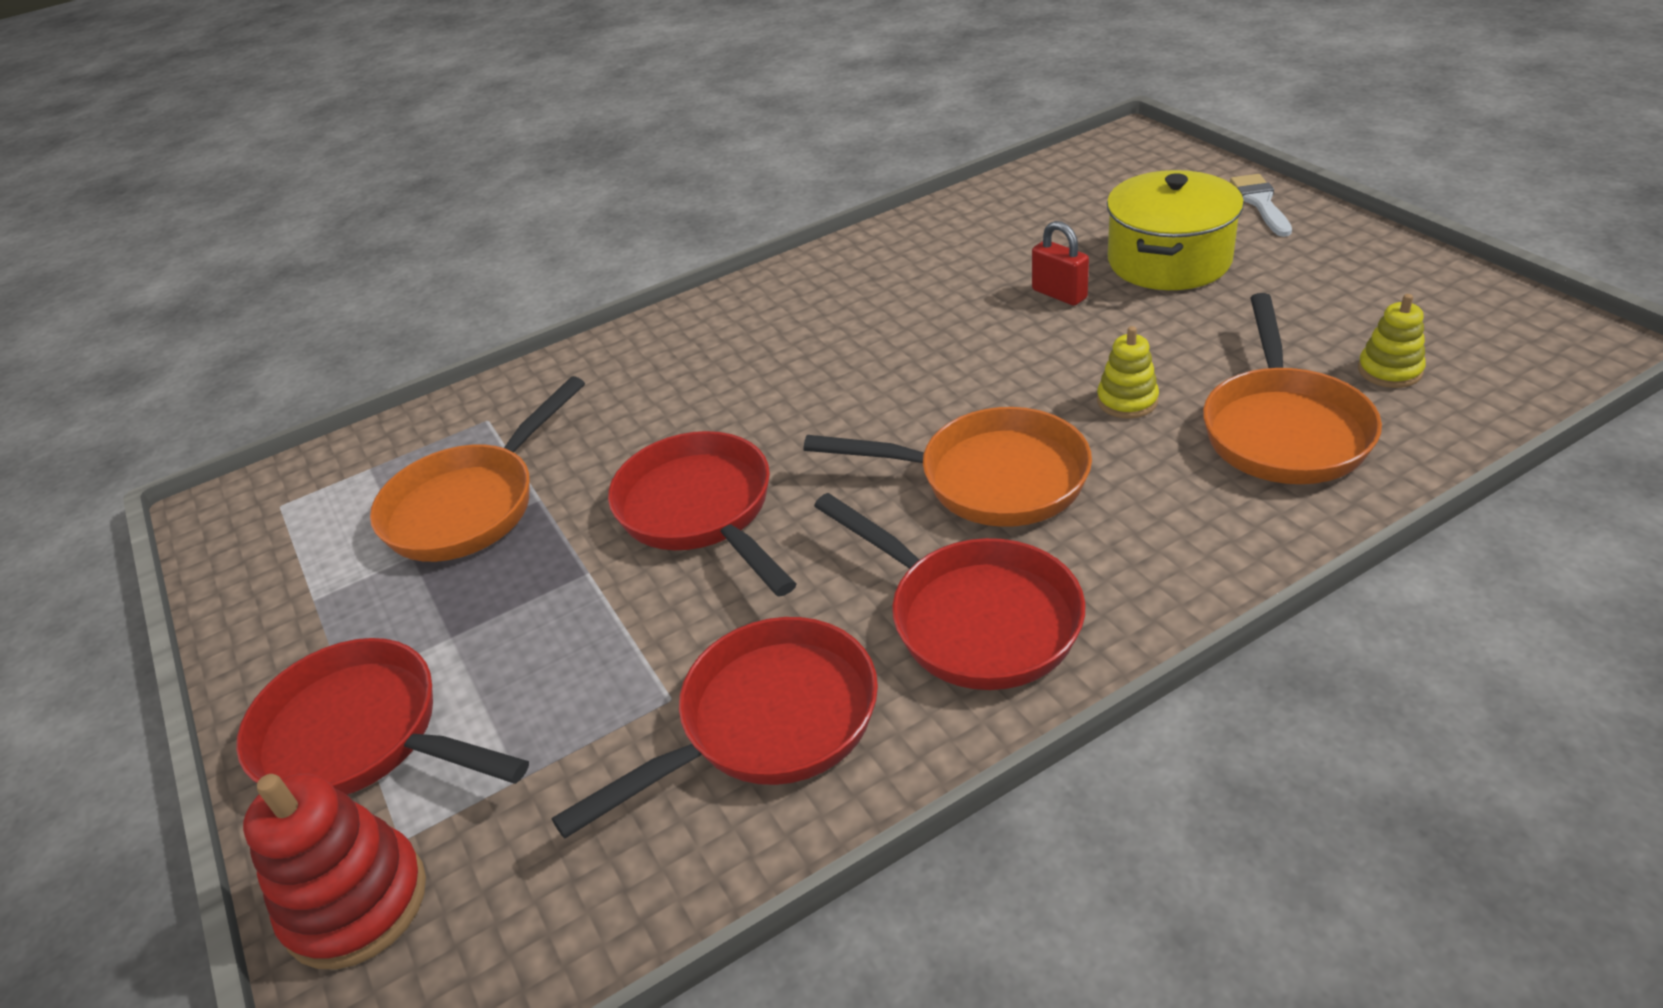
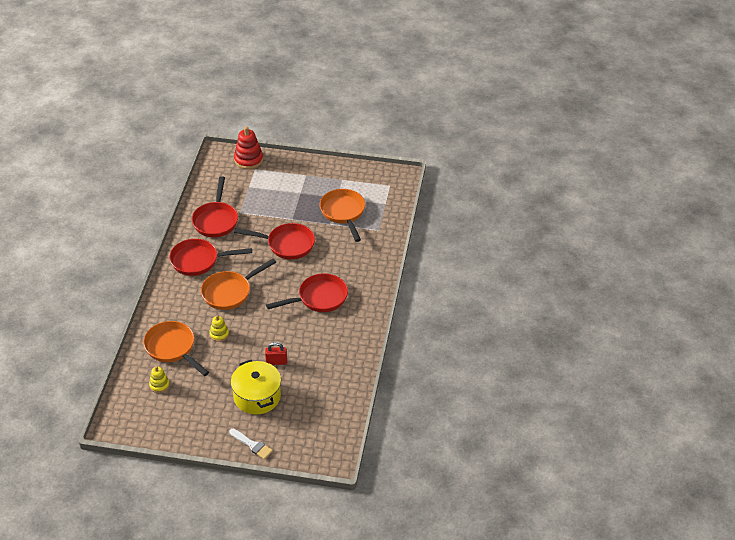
camera: 125 degrees right, 5 degrees up
(362, 736) = (288, 172): red pan -> red pan (319, 298)

